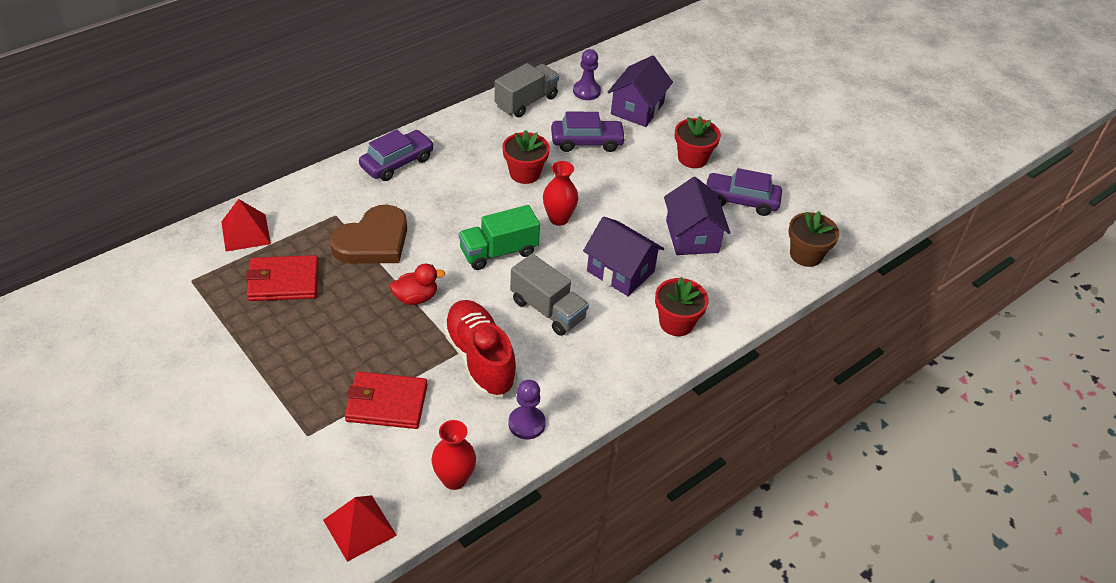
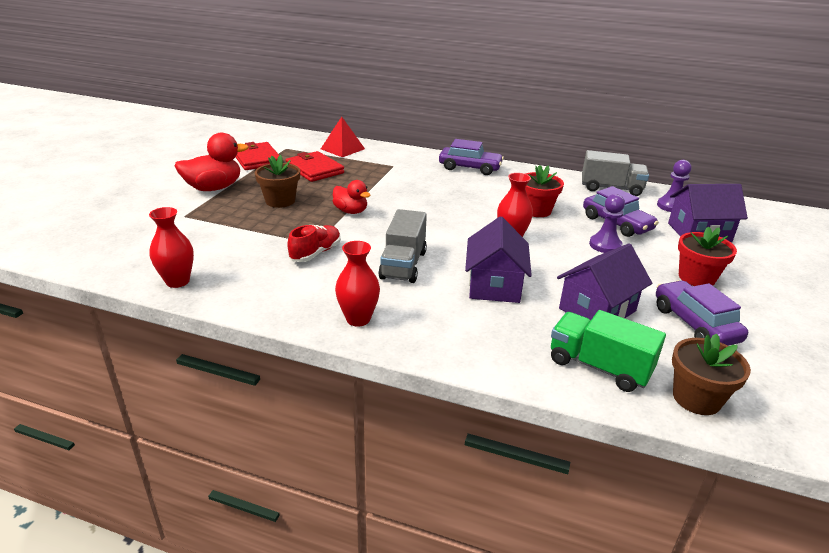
camera: 60 degrees right, 15 degrees down
(253, 387) = (214, 188): none -> red duck
(342, 342) = (280, 201): none -> brown flower pot
(359, 527) = (106, 259): red pyramid -> none
(373, 241) = (386, 182): brown heart -> none
(386, 403) = (236, 232): red wallet -> red wallet (257, 159)
(480, 359) = (315, 253): red shoe -> red shoe, size x0.59
(498, 252) = (438, 226): green truck -> green truck (599, 366)
(526, 424) = (263, 295): purple pawn -> purple pawn (605, 245)
(607, 376) = (358, 319): none -> red vase
(676, 323) = (471, 337): red flower pot -> none

